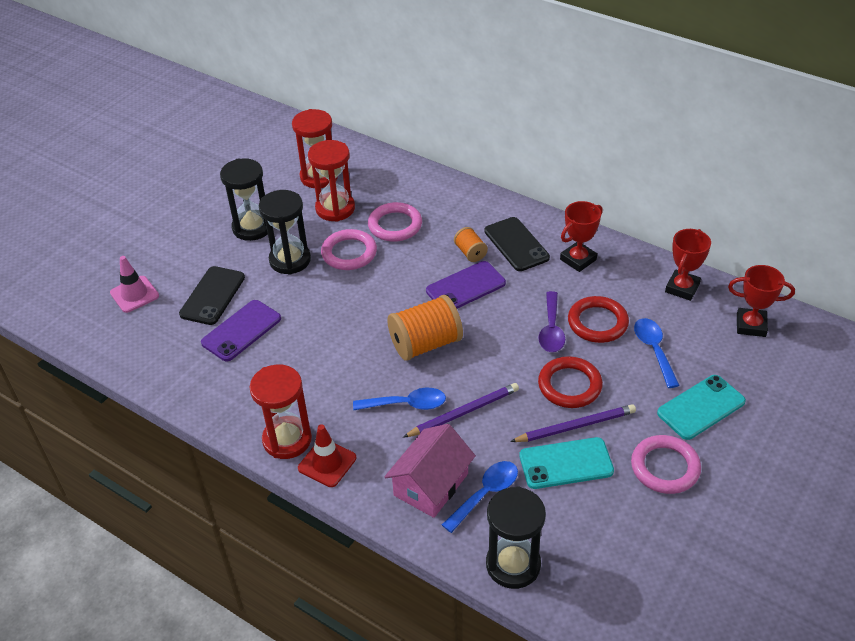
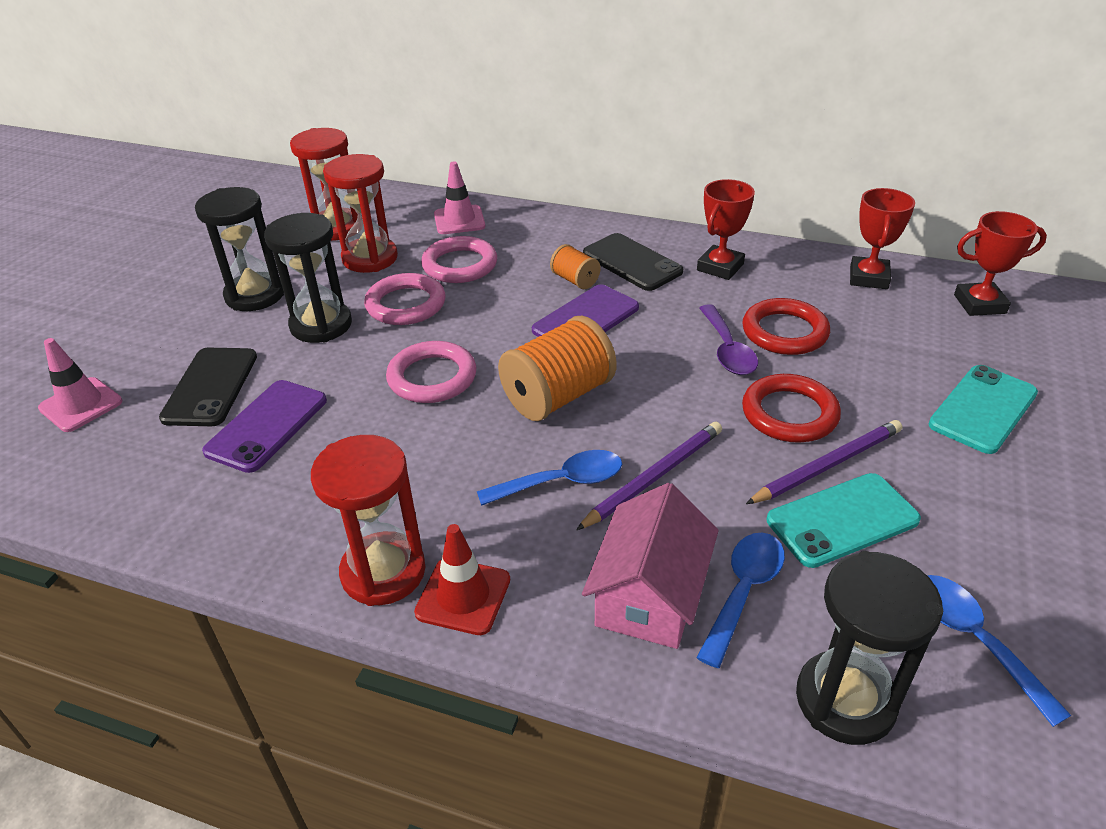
camera: 15 degrees left, 5 degrees down
(407, 184) = (459, 220): none -> pink traffic cone
(654, 350) = (877, 351): blue spoon -> blue spoon (973, 640)
(665, 467) = (986, 497): pink ring -> pink ring (432, 377)

